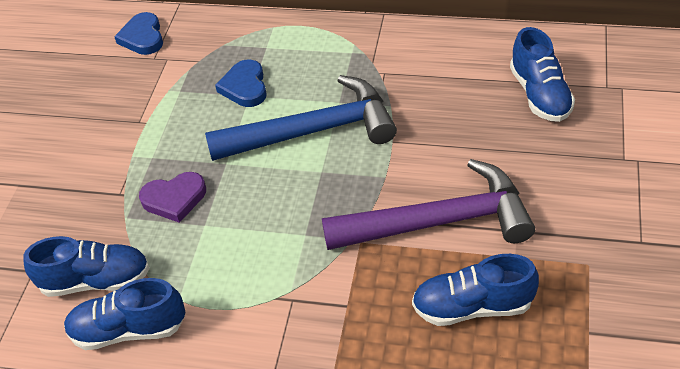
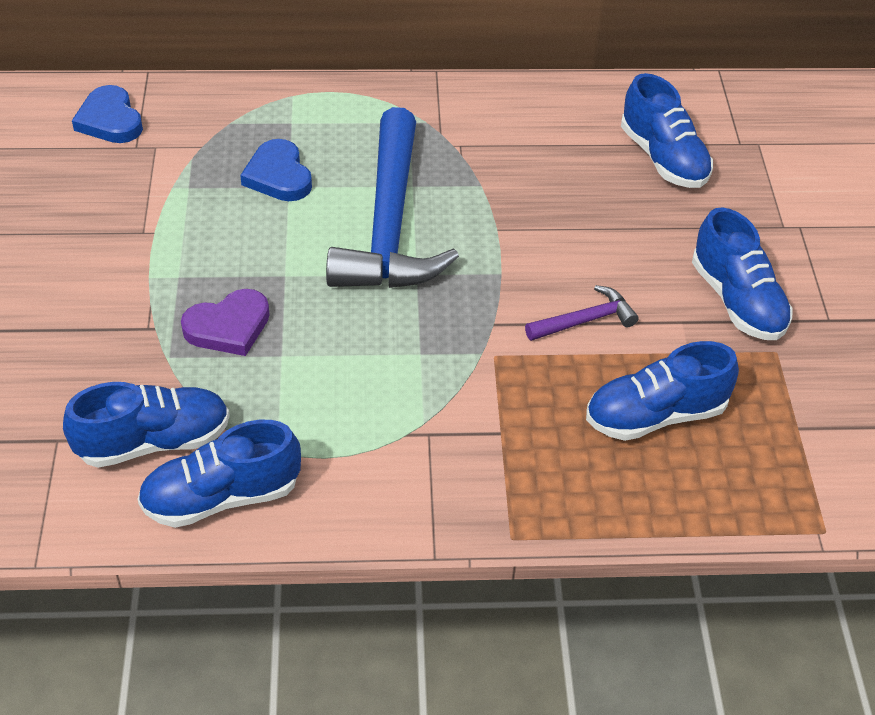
camera: 20 degrees left, 0 degrees up
(313, 131) = (390, 224): blue hammer -> blue hammer turned 120 degrees clockwise
(439, 221) = (585, 320): purple hammer -> purple hammer, size x0.43
(567, 218) = (737, 301): none -> blue shoe

